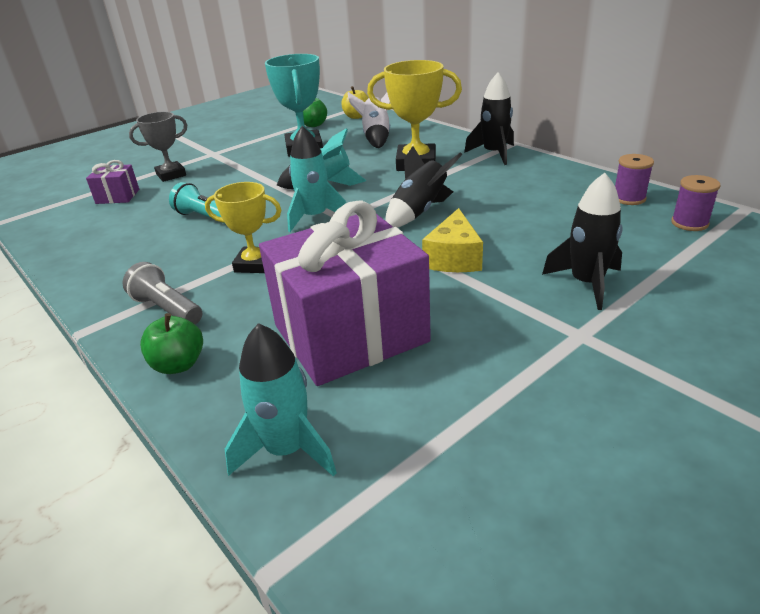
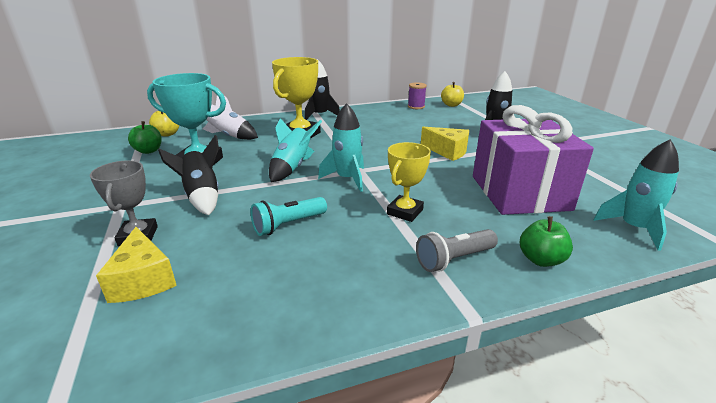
camera: 70 degrees left, 5 degrees down
(117, 196) = (143, 280): purple gift -> yellow cheese
(419, 212) = (378, 148): black rocket -> black rocket (202, 196)
(689, 223) = (451, 105): purple spool -> yellow apple

